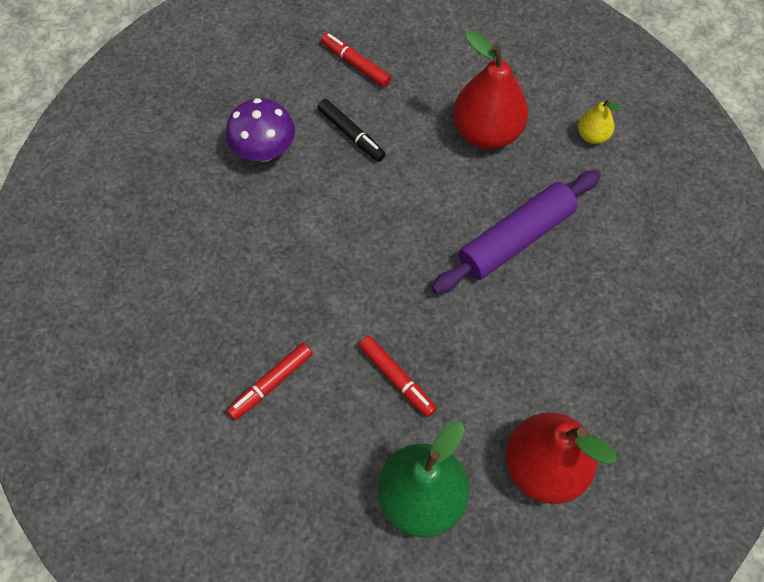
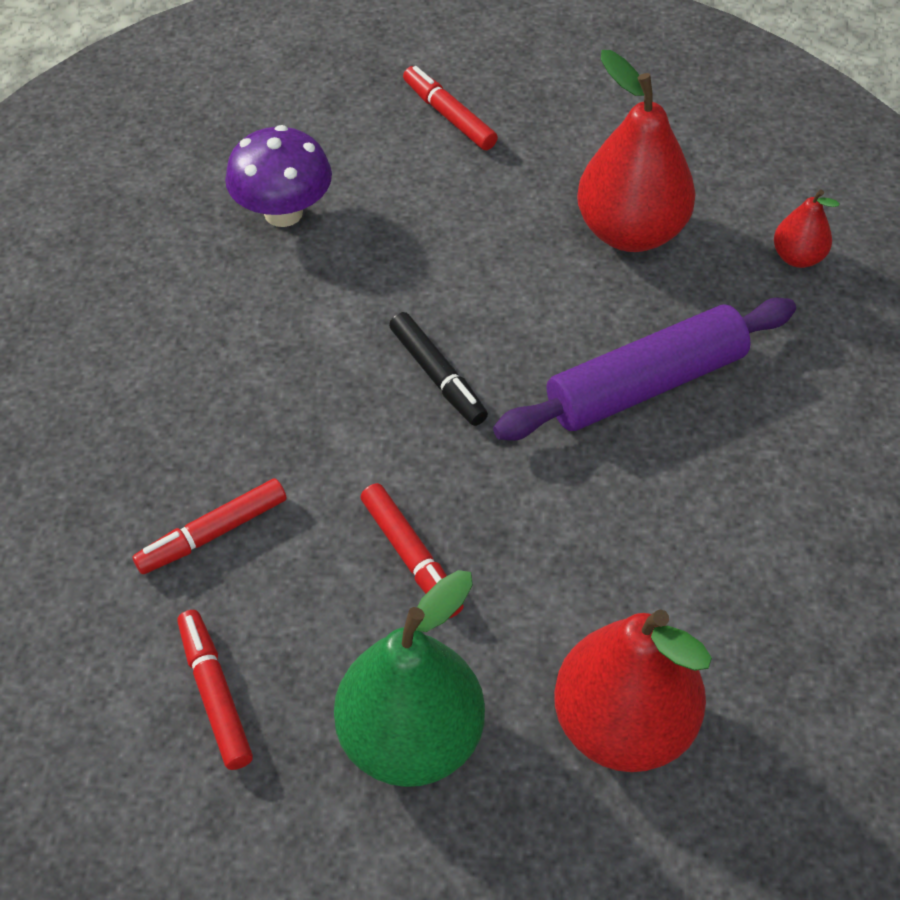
camera: 10 degrees right, 10 degrees down
(297, 490) = (215, 694): none -> red marker
(351, 134) = (420, 208): black marker -> black marker (437, 376)
(592, 135) = (797, 257): yellow pear -> red pear

